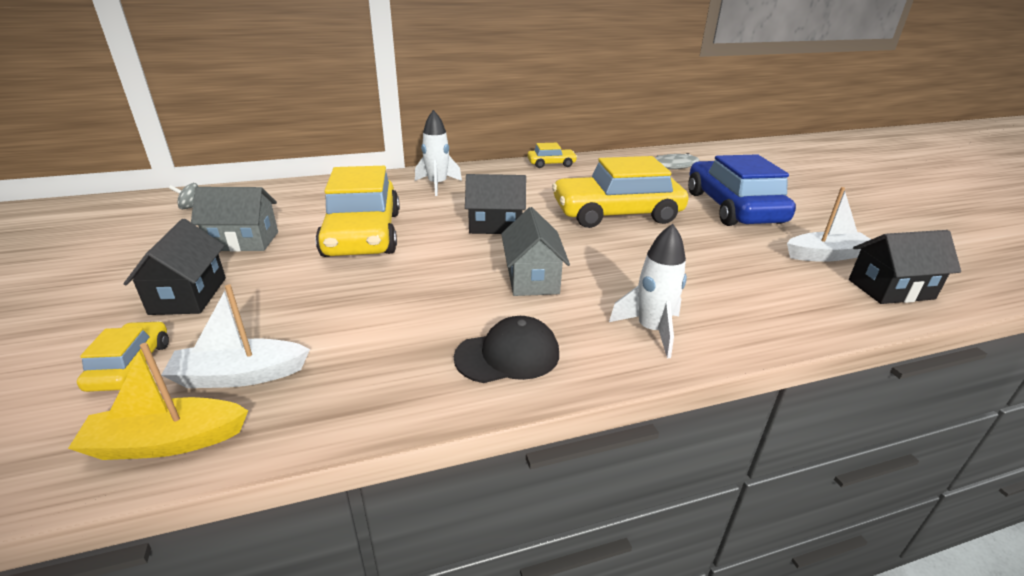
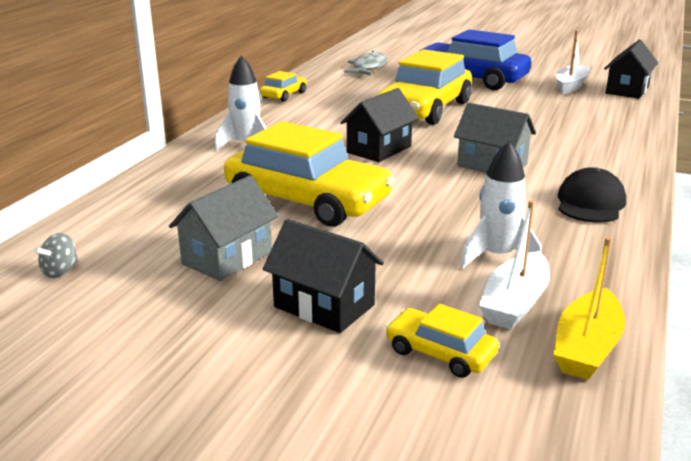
camera: 50 degrees left, 5 degrees down
(651, 330) = (605, 156): white rocket -> white rocket (497, 256)

